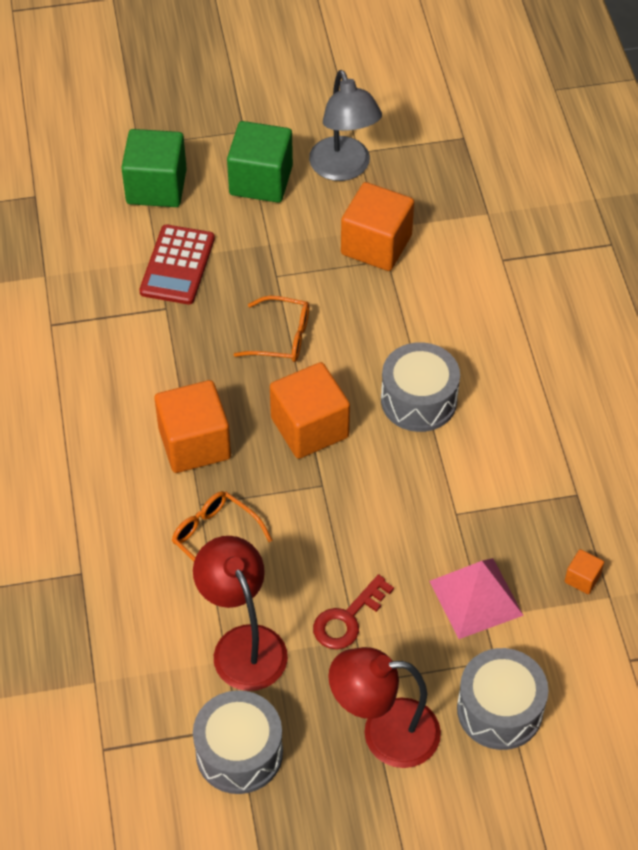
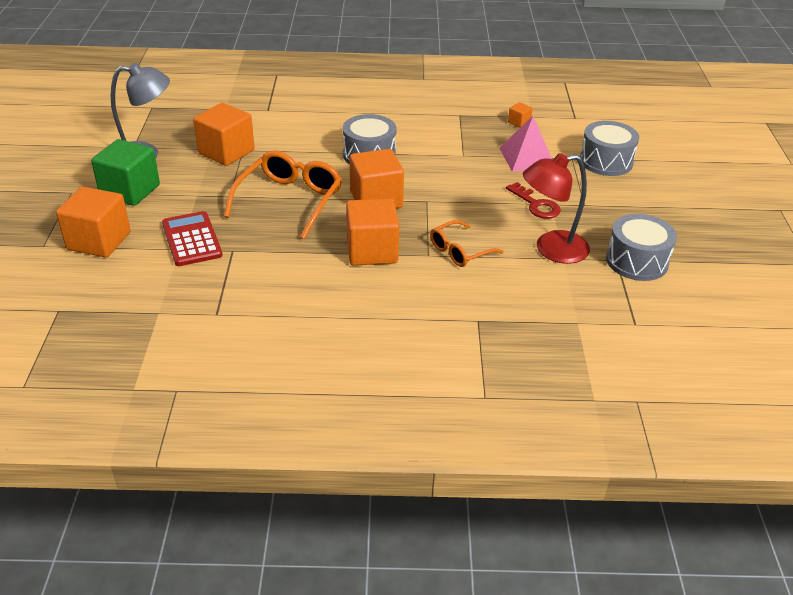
camera: 80 degrees left, 15 degrees down
(156, 187) = (99, 241): green cube -> orange cube
(177, 265) = (191, 239): red calculator -> red calculator turned 135 degrees counterclockwise
(281, 337) = (289, 200): orange glasses -> orange glasses, size x1.70
(384, 733) = (621, 202): red lamp -> none

